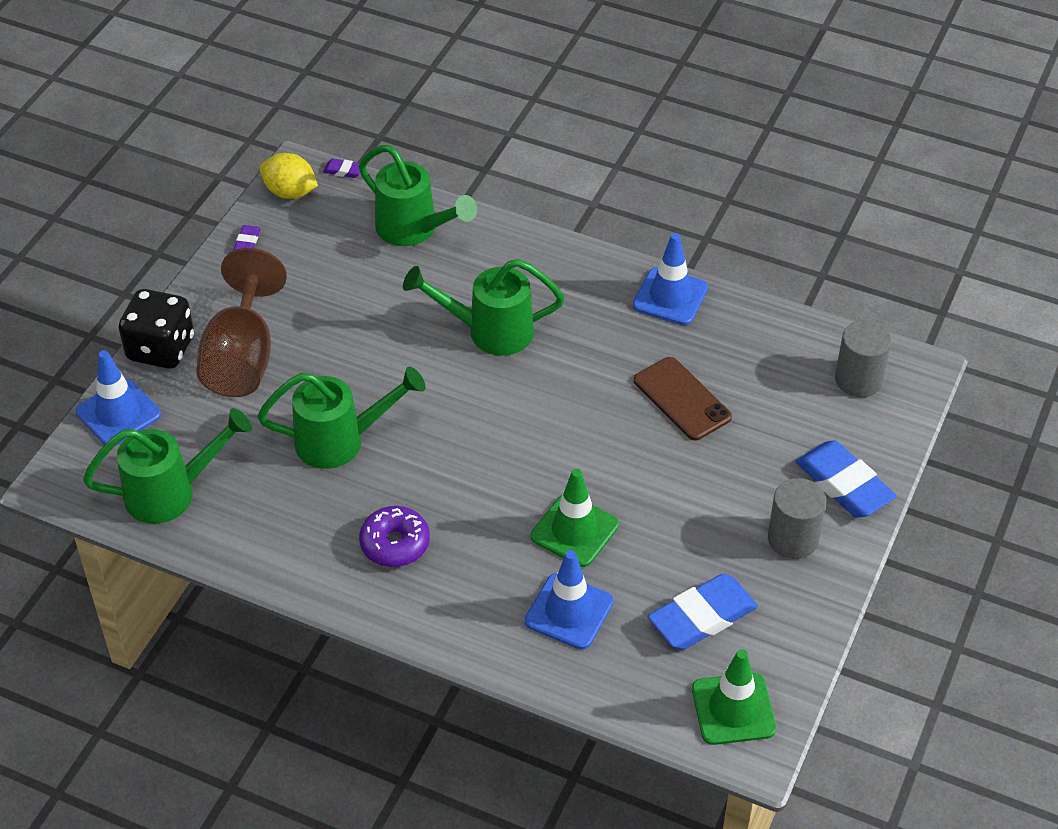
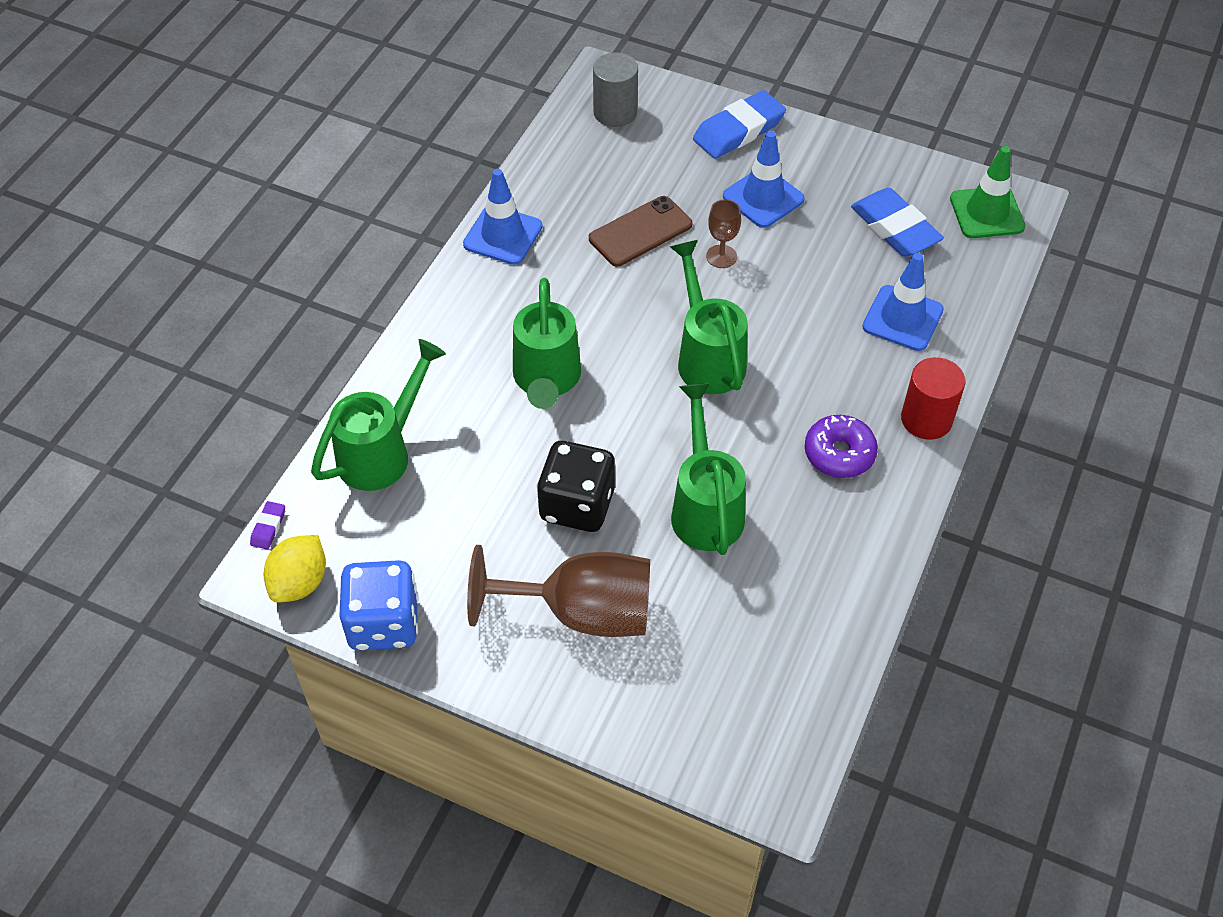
camera: 90 degrees left, 5 degrees up
(118, 413) = (671, 738): blue traffic cone -> blue traffic cone (763, 198)
(161, 349) = (565, 703): black dice -> black dice (577, 505)
(172, 493) = (789, 666): green watering can -> green watering can (707, 356)
(247, 241) = (384, 623): purple eraser -> blue dice
(434, 619) = (926, 419): none -> red cylinder
(574, 531) = (808, 313): green traffic cone -> none
(651, 463) = (721, 256): none -> brown goblet
(793, 539) = (802, 166): grey cylinder -> none

